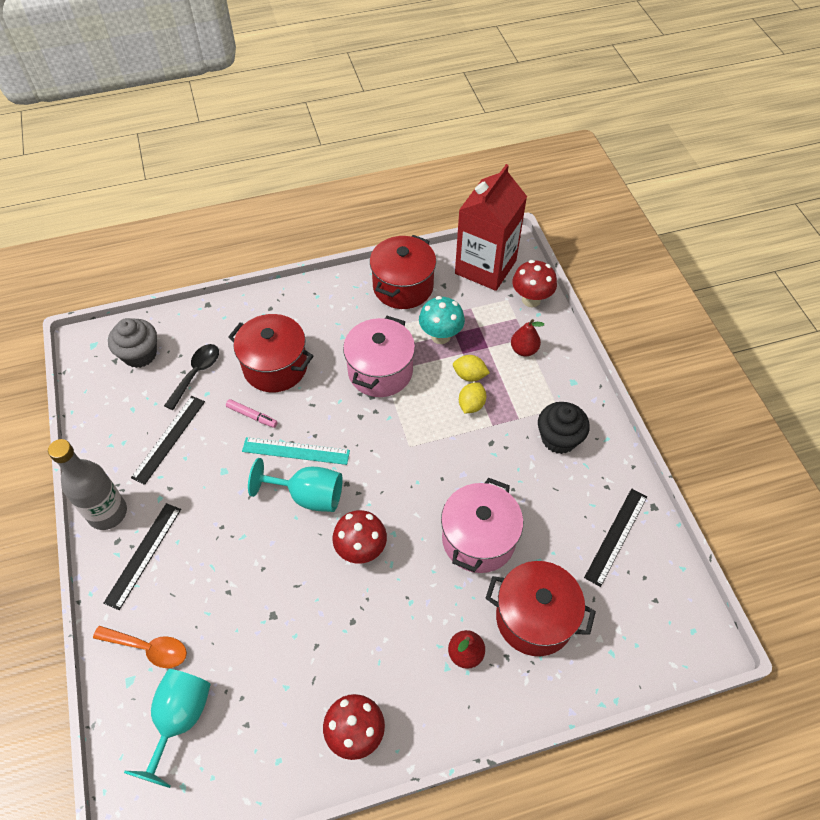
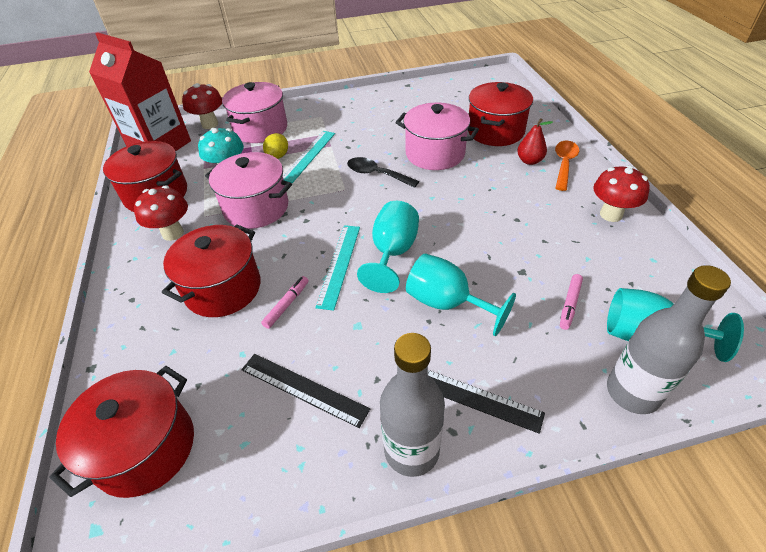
camera: 85 degrees left, 10 degrees down
(125, 687) = (632, 392): none -> grey bottle
(140, 354) = (145, 448): grey cupcake -> red pot
(148, 648) = (582, 374): orange spoon -> orange spoon (564, 164)
(196, 373) = (206, 368): black spoon -> black spoon (377, 174)
(225, 654) = (570, 304): none -> pink marker
(239, 542) = (447, 303): none -> turquoise goblet
(361, 550) = (449, 216): red mushroom -> red mushroom (173, 233)
(471, 405) = (308, 155): yellow lemon -> turquoise ruler
(524, 350) = (260, 129): red pear -> pink pot
(559, 438) = (349, 116): black cupcake -> none
(616, 536) = (430, 98): black ruler -> none

